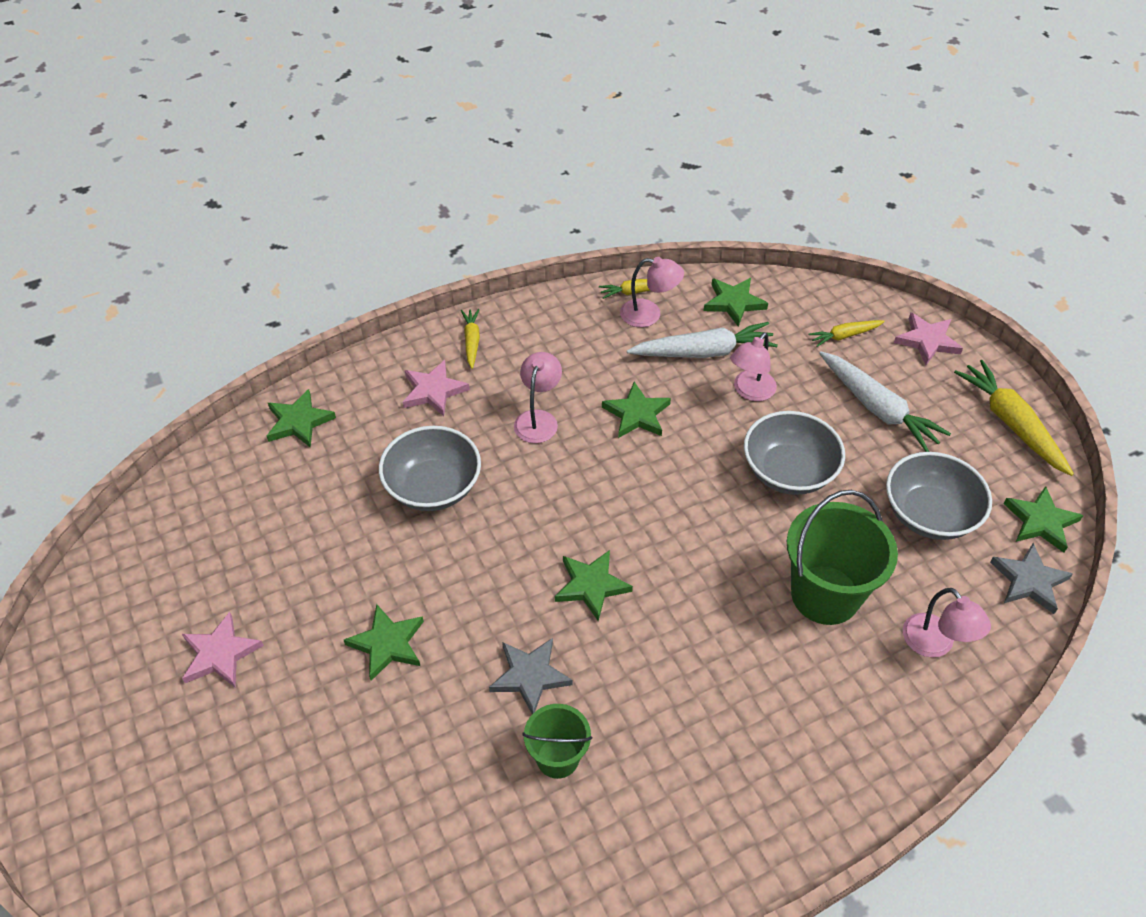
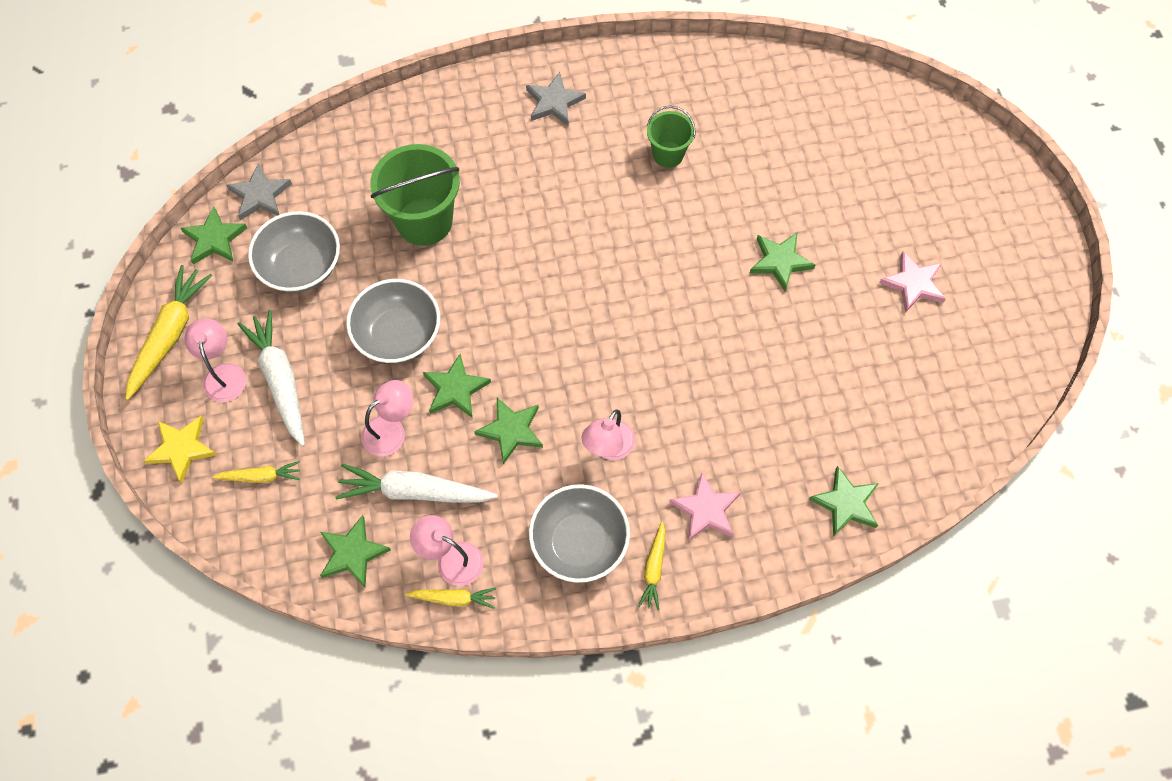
camera: 165 degrees left, 15 degrees up
(433, 487) = (723, 395): grey bowl -> grey bowl (579, 542)
(530, 676) = (674, 213): grey star -> grey star (554, 102)
(591, 585) = (607, 271): green star -> green star (455, 389)
(927, 341) = (182, 448): pink star -> yellow star
(935, 644) = (363, 167): pink lamp -> pink lamp (224, 374)
(1011, 423) = (170, 335): yellow carrot -> yellow carrot turned 150 degrees counterclockwise

